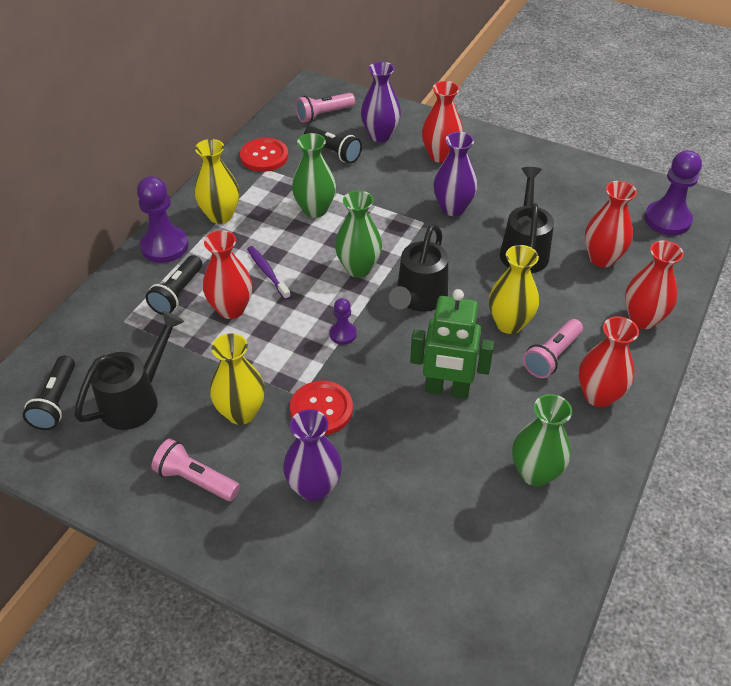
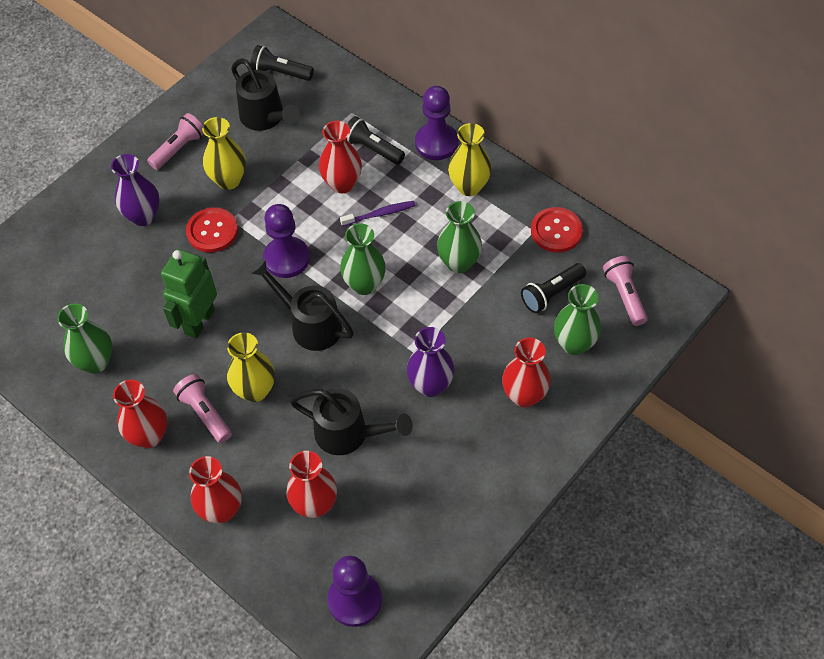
camera: 105 degrees right, 10 degrees up
(343, 334) = (286, 258): purple pawn -> purple pawn, size x1.90
(380, 135) = (574, 344): purple vase -> green vase

